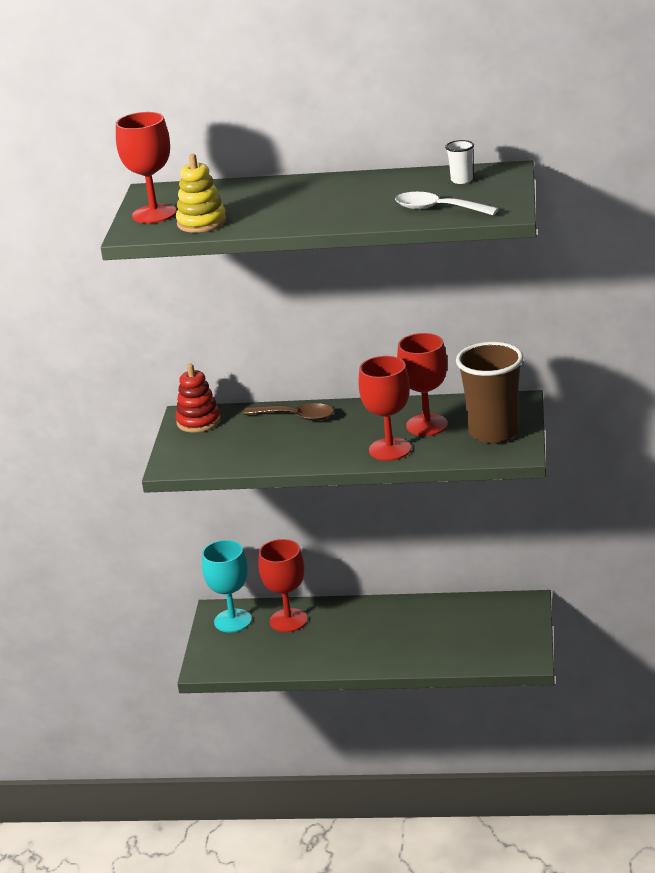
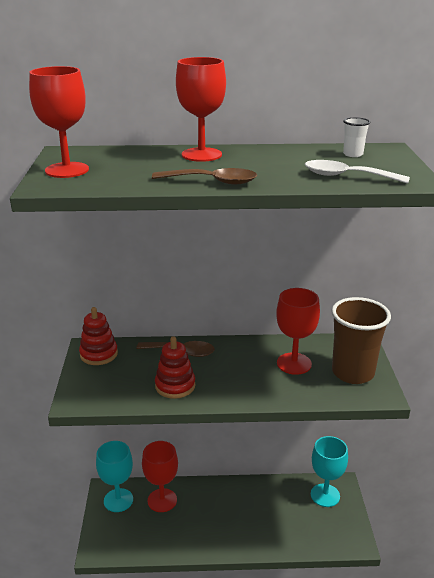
camera: 10 degrees left, 0 degrees up
(202, 222) = (115, 179): yellow stacking toy -> none
(283, 450) = (175, 386): none -> red stacking toy
(298, 221) = (212, 182): none -> brown spoon
(390, 449) = (269, 388): red goblet -> red goblet (201, 155)
(502, 614) = (325, 495): none -> turquoise goblet

